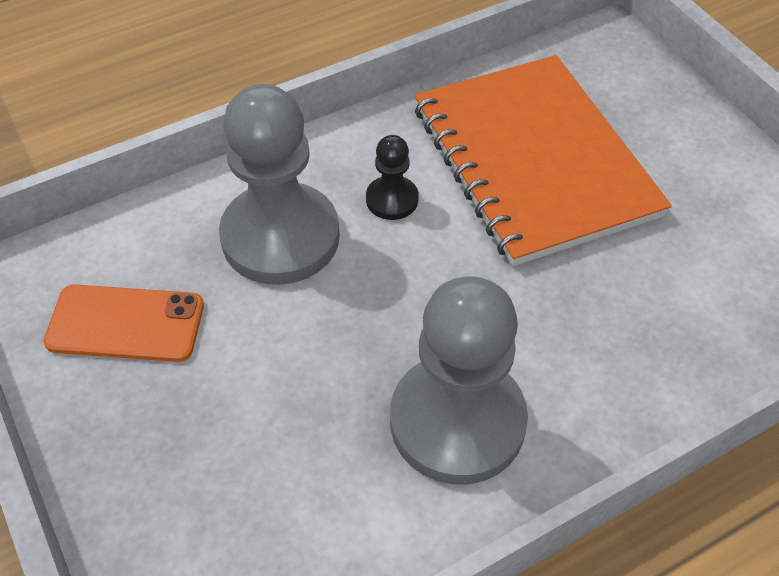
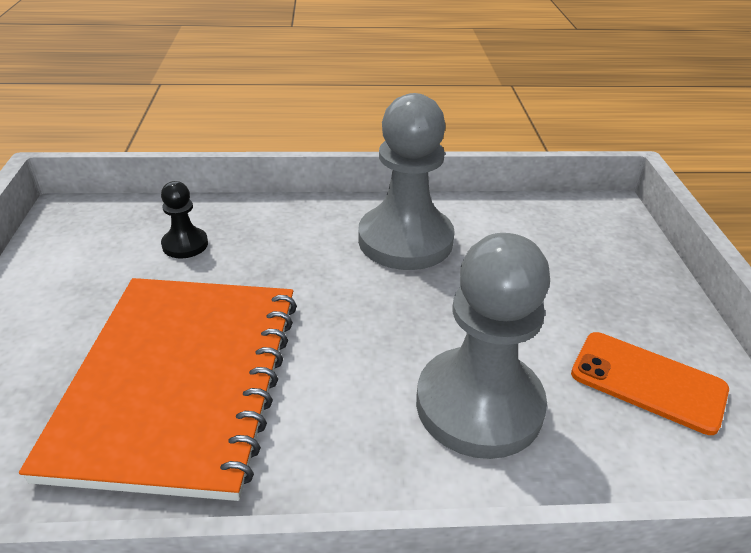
camera: 155 degrees left, 15 degrees down
(392, 199) = (348, 398): black pawn -> black pawn (185, 244)

